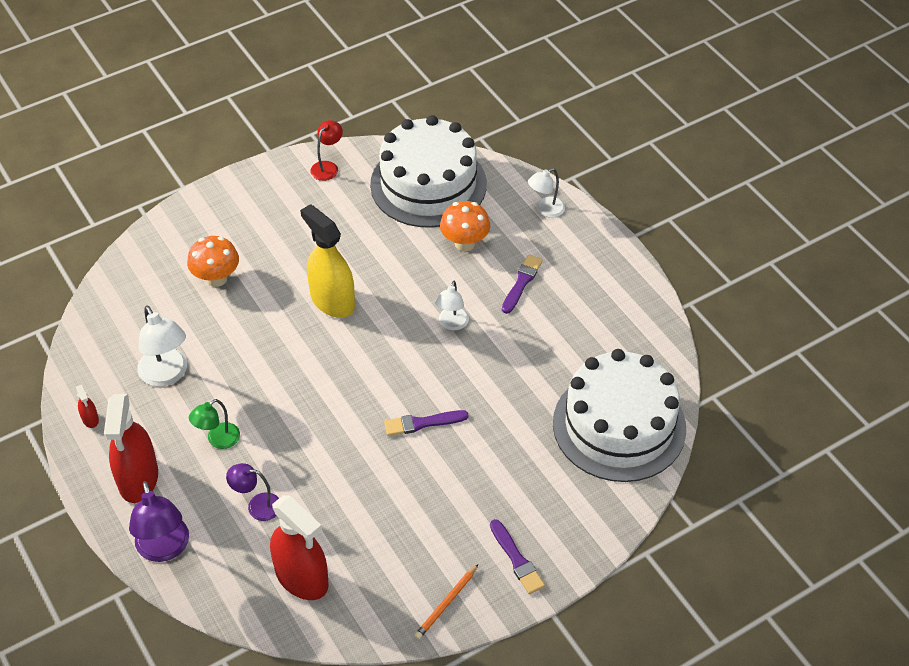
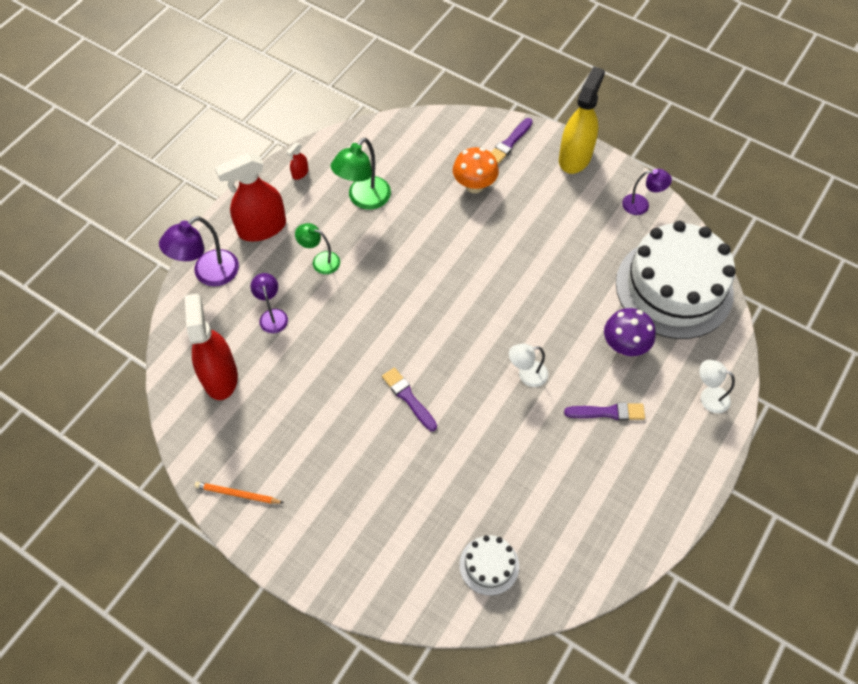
camera: 65 degrees right, 10 degrees up
(167, 375) = (364, 199): white lamp -> green lamp
(302, 578) = (220, 376): red spray bottle -> red spray bottle turned 150 degrees clockwise
(327, 167) = (641, 205): red lamp -> purple lamp
(332, 301) = (499, 274): yellow spray bottle -> yellow spray bottle (575, 157)
(464, 243) = (624, 346): orange mushroom -> purple mushroom
(517, 559) = (303, 533): purple brush -> purple brush (509, 143)
(619, 425) = (489, 565): white cake -> white cake, size x0.44

